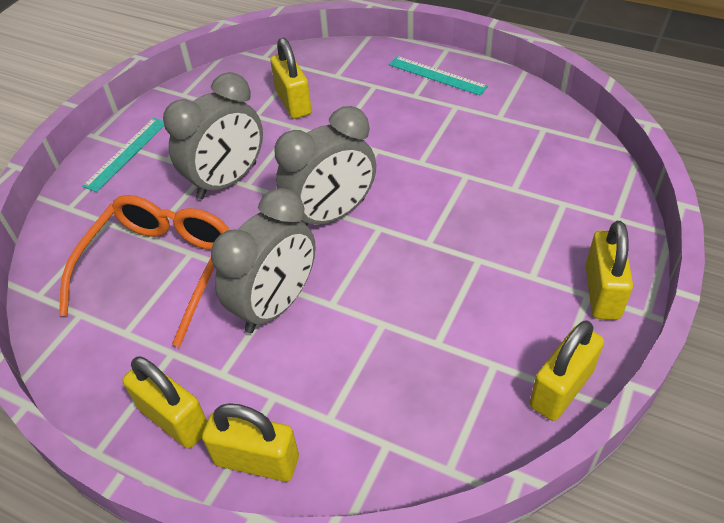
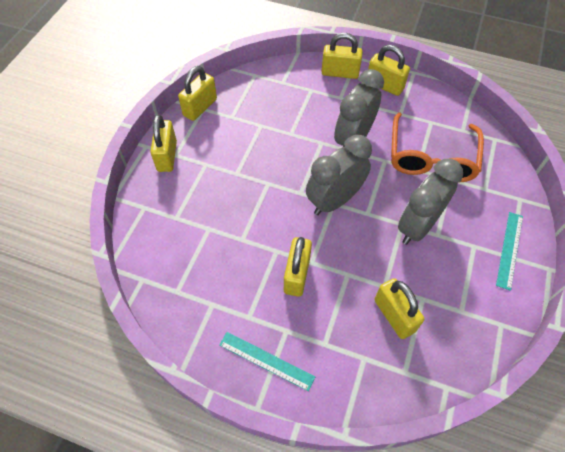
camera: 170 degrees right, 10 degrees up
(397, 138) = (296, 275): none -> yellow padlock

